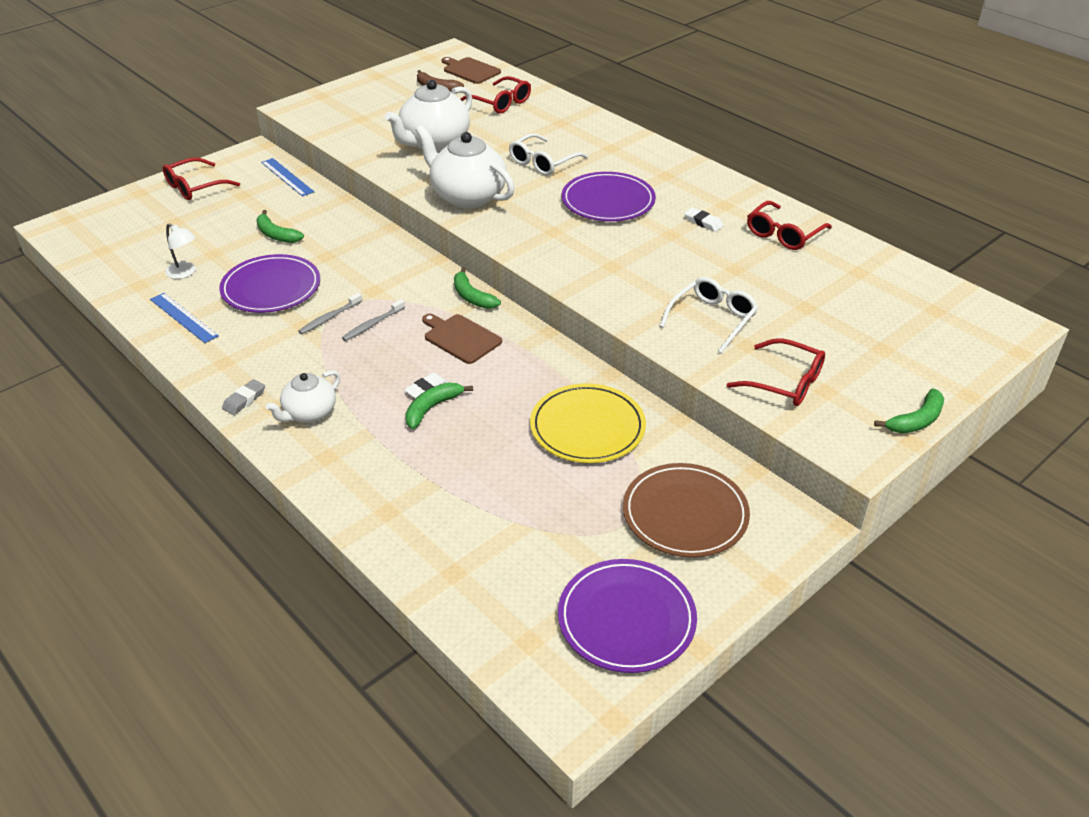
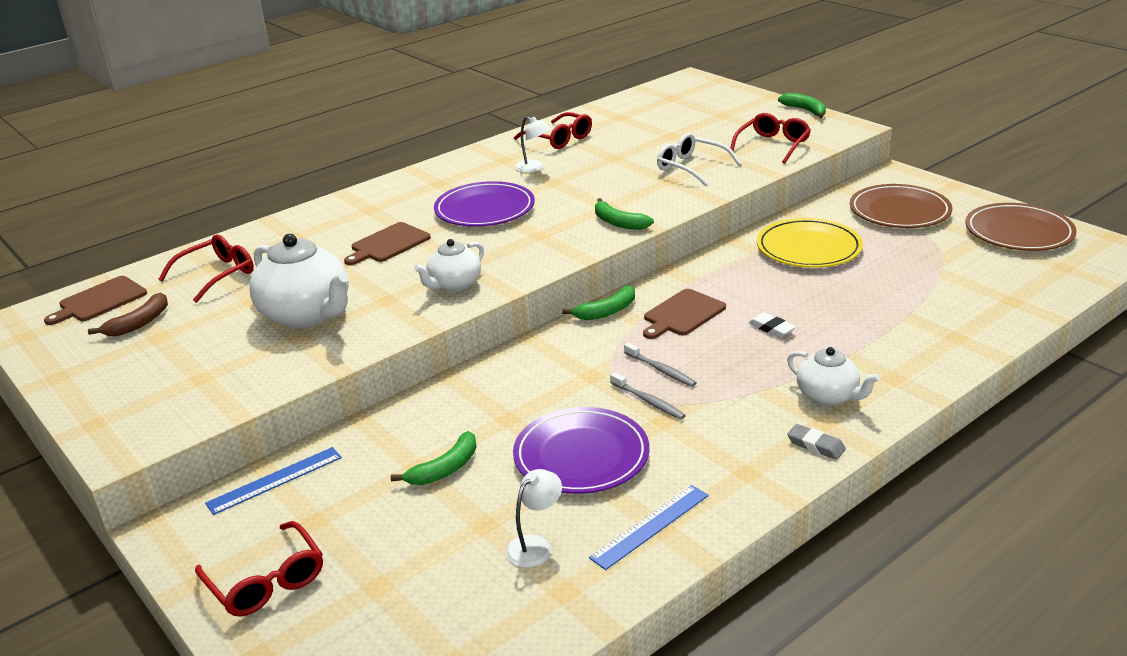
camera: 85 degrees left, 10 degrees down
(432, 408) = (801, 323): green banana -> green banana (618, 222)
(467, 196) = (454, 285): white teapot -> white teapot, size x0.59
(543, 162) = (388, 244): white glasses -> brown cutting board
(626, 619) = (1018, 232): purple plate -> brown plate
(703, 222) = (534, 168): white eraser -> white lamp

